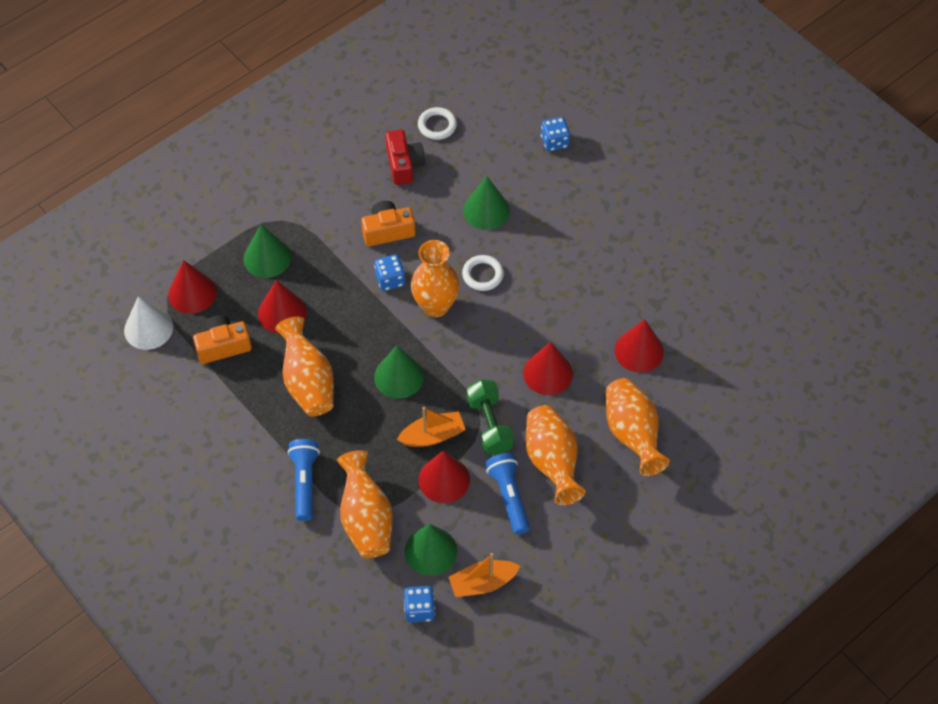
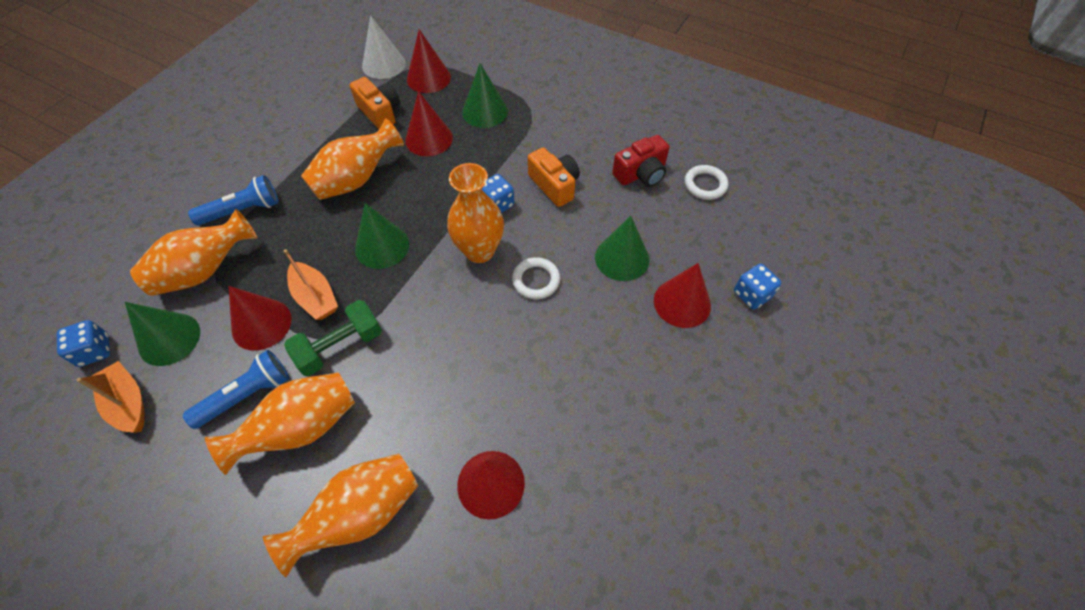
camera: 70 degrees right, 0 degrees up
(548, 373) = (426, 385): red cone -> red cone (682, 303)

